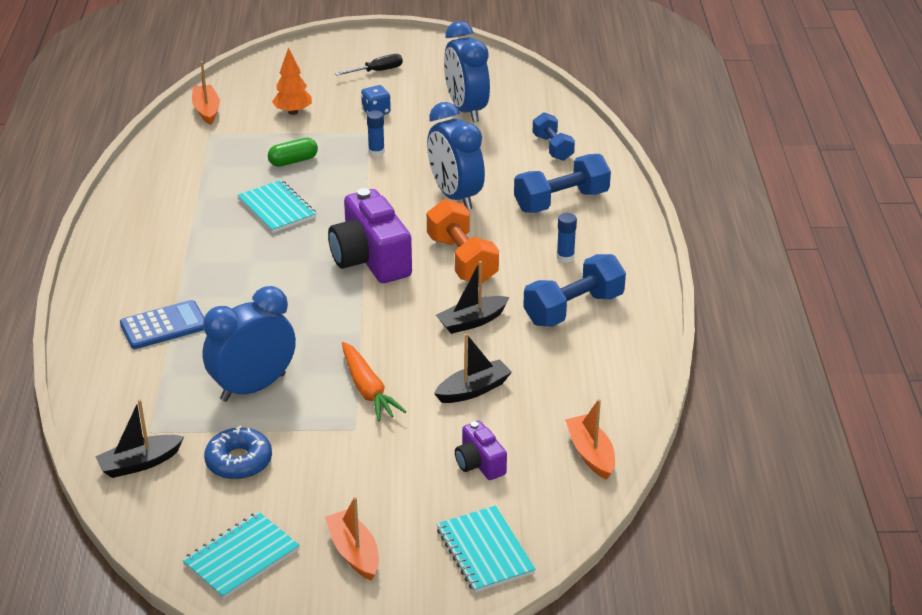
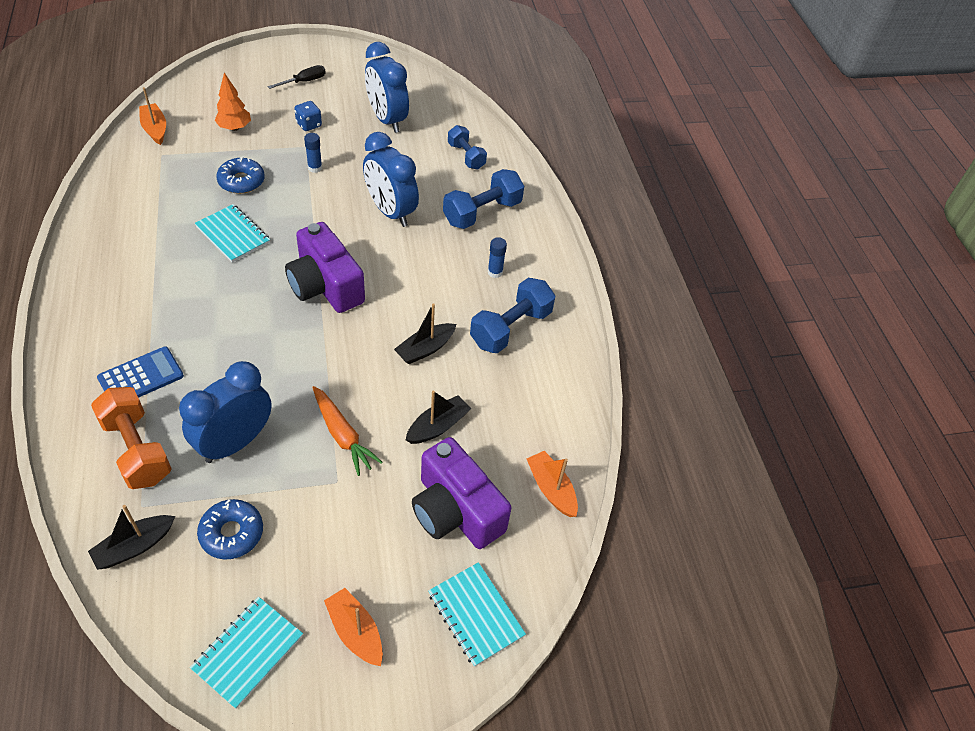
camera: 15 degrees left, 15 degrees up
(293, 161) = (241, 181): green capsule -> blue donut
(462, 260) = (406, 281): orange dumbbell -> orange dumbbell (137, 449)
(479, 463) = (455, 511): purple camera -> purple camera, size x1.96

